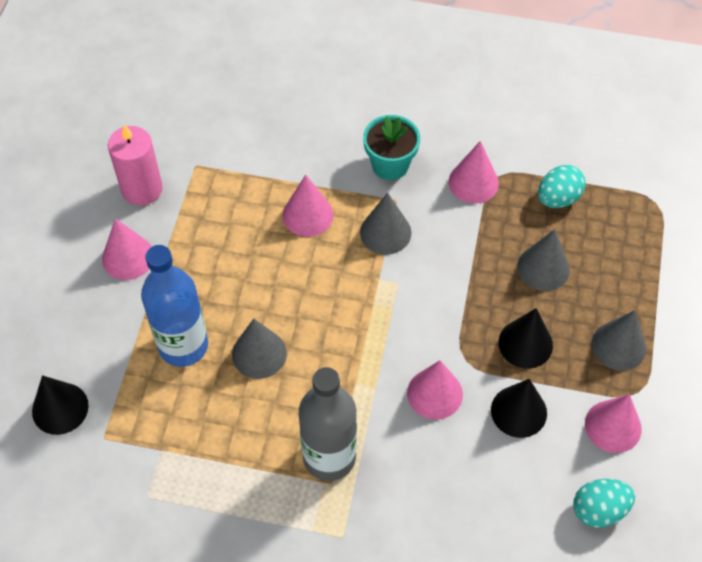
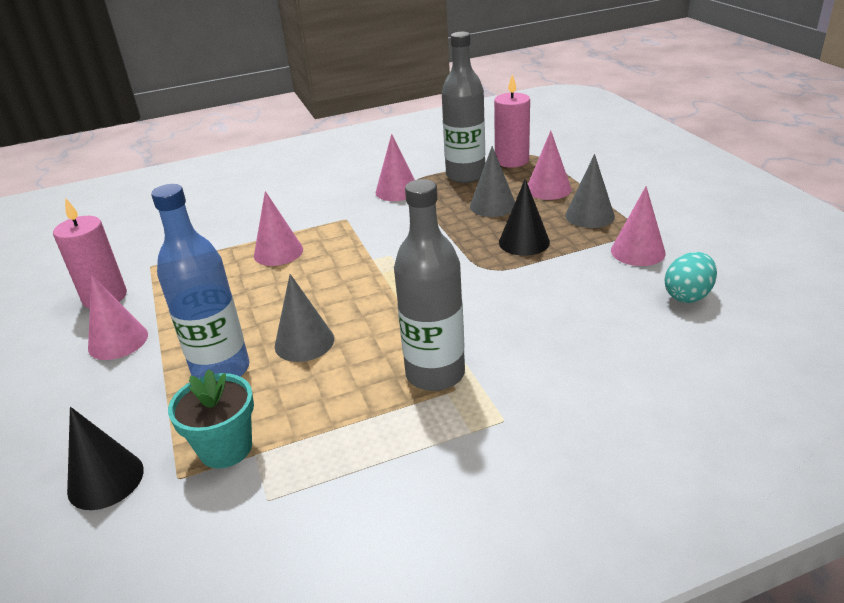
camera: 30 degrees left, 25 degrees down
(385, 232) = (353, 236): grey cone -> none
(390, 165) = (324, 206): turquoise flower pot -> turquoise flower pot (226, 448)
(434, 393) = (485, 295): pink cone -> pink cone (548, 189)
(518, 411) = (562, 275): black cone -> none
(558, 198) = (465, 175): turquoise egg -> grey bottle
(625, 201) = (512, 161): none -> pink candle

